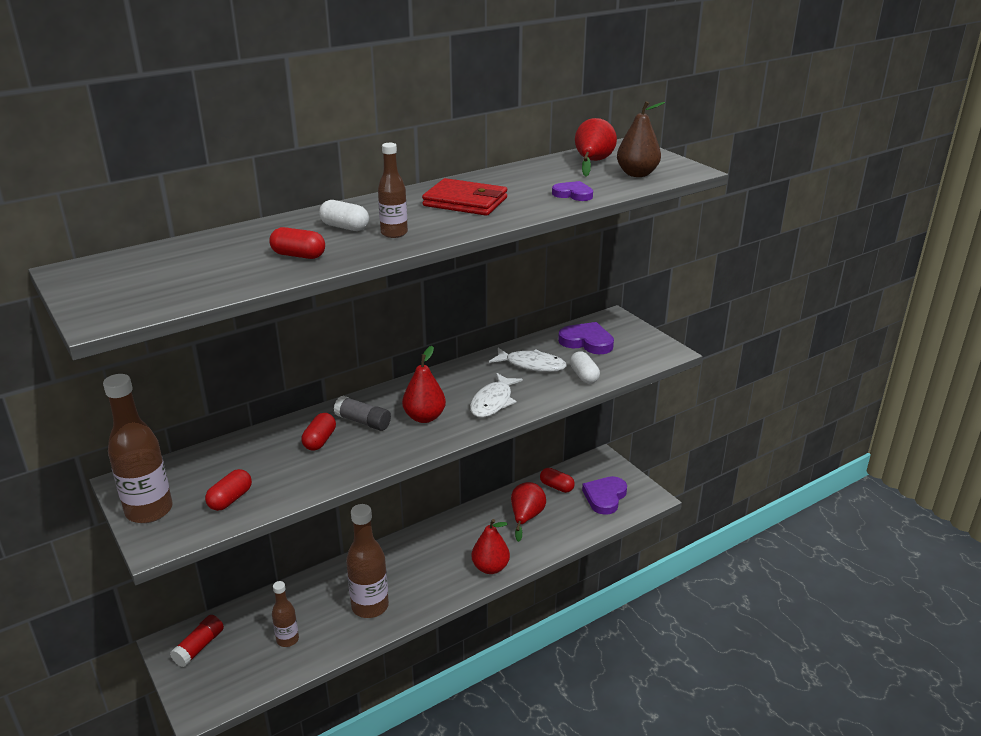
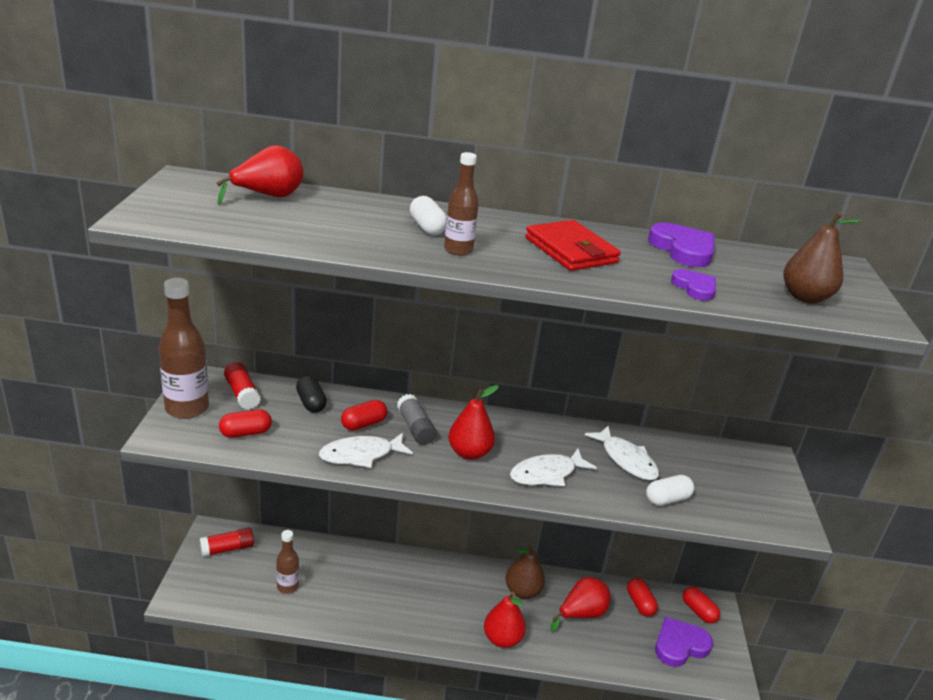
camera: 35 degrees right, 0 degrees up
(184, 473) = (242, 394): none -> red glue stick
(255, 448) = (311, 403): none -> black capsule
(298, 255) = (350, 234): red capsule -> red capsule (698, 611)
(347, 462) = (361, 455): none -> white fish
(370, 606) = (372, 603): brown bottle -> none
(472, 527) = (522, 591): none -> brown pear
(584, 376) = (667, 499): white capsule -> white capsule turned 45 degrees clockwise
(587, 342) = (711, 467): purple heart -> purple heart (683, 249)
(592, 162) = (771, 266): red pear -> red pear (268, 196)

